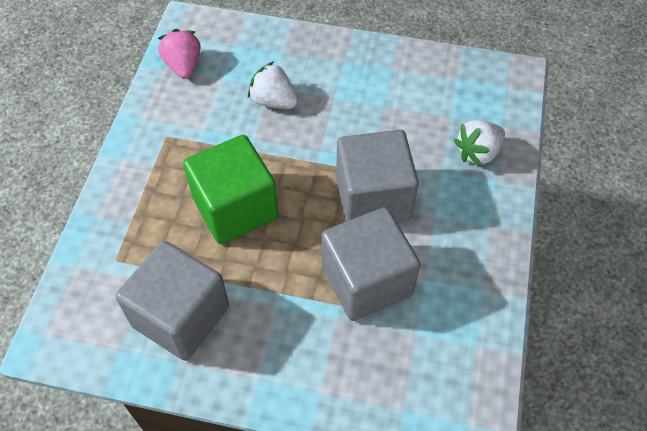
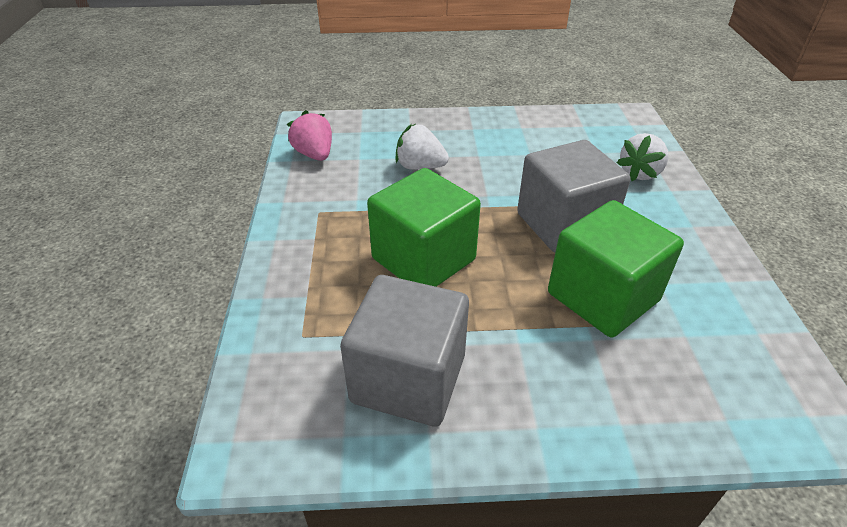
camera: 15 degrees left, 15 degrees down
(366, 281) = (602, 297): grey cube -> green cube

